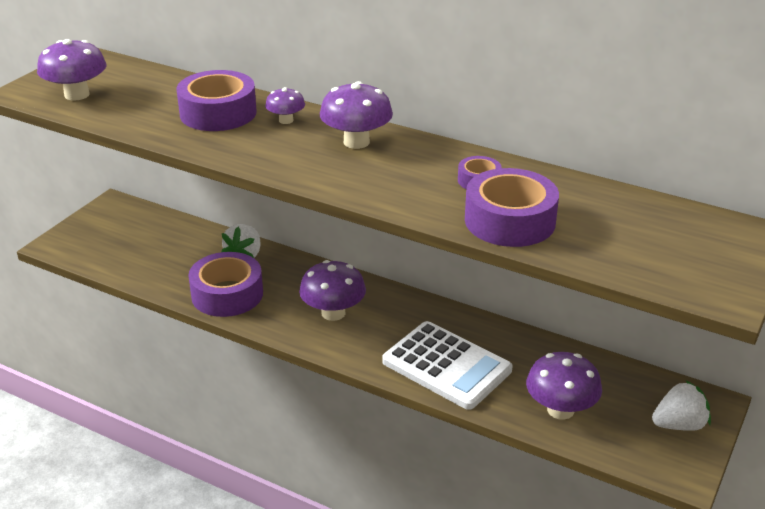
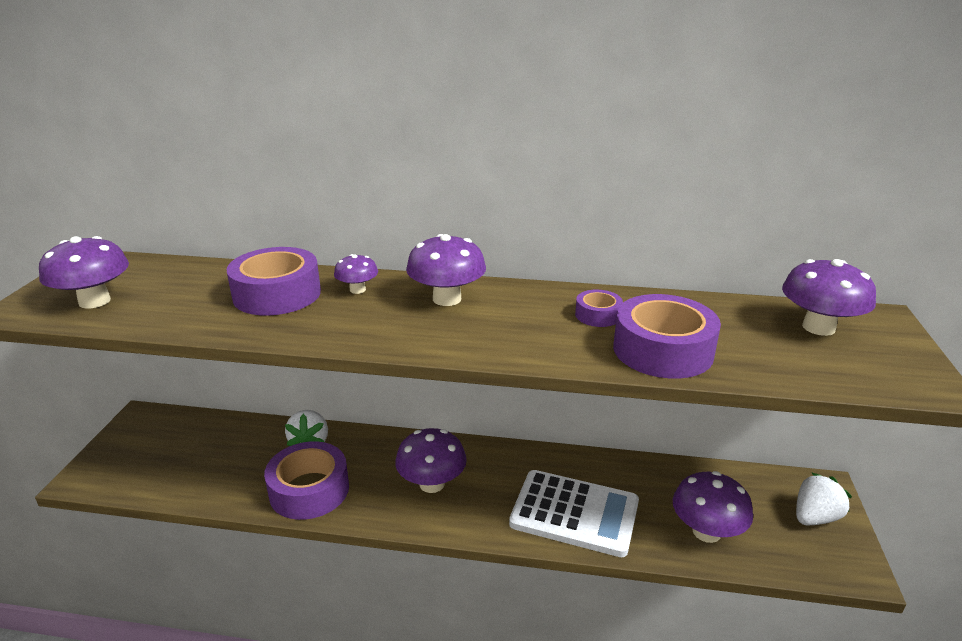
camera: 20 degrees left, 5 degrees down
(679, 230) = (818, 327): none -> purple mushroom

